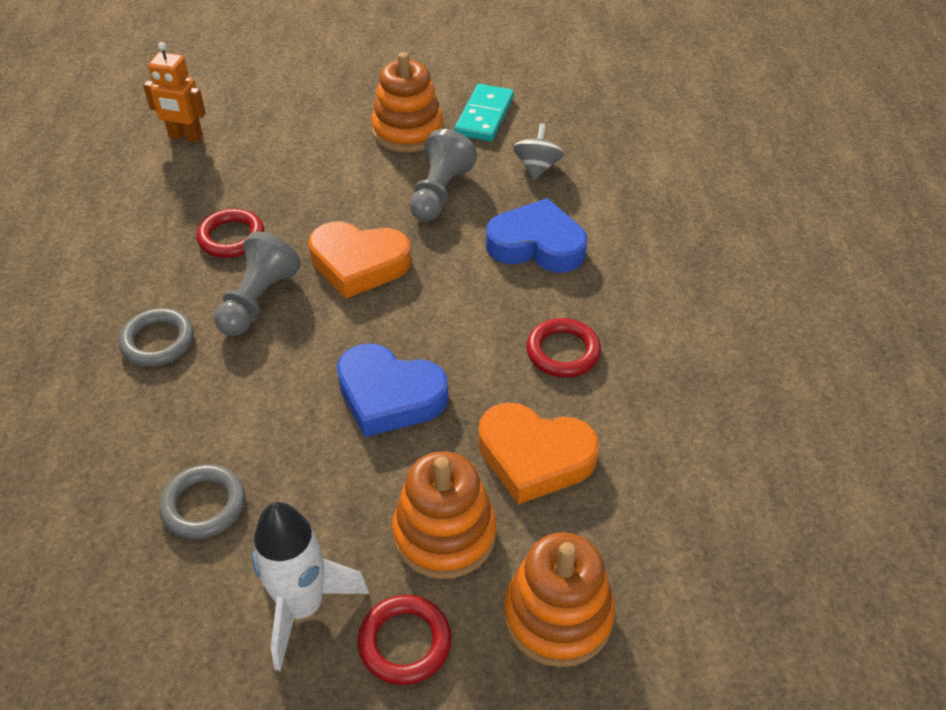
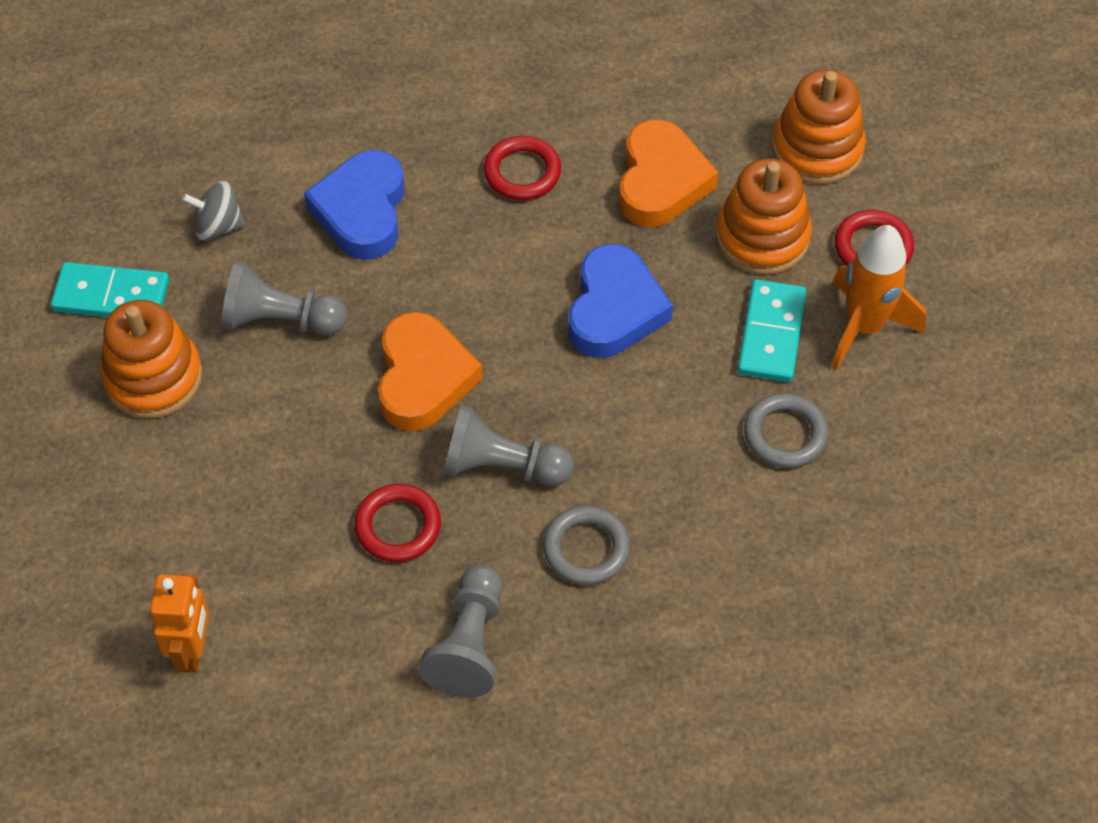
camera: 100 degrees left, 10 degrees up
(115, 264) = (469, 644): none -> grey pawn
(302, 607) = (864, 327): white rocket -> orange rocket
(322, 517) = (771, 334): none -> turquoise domino

